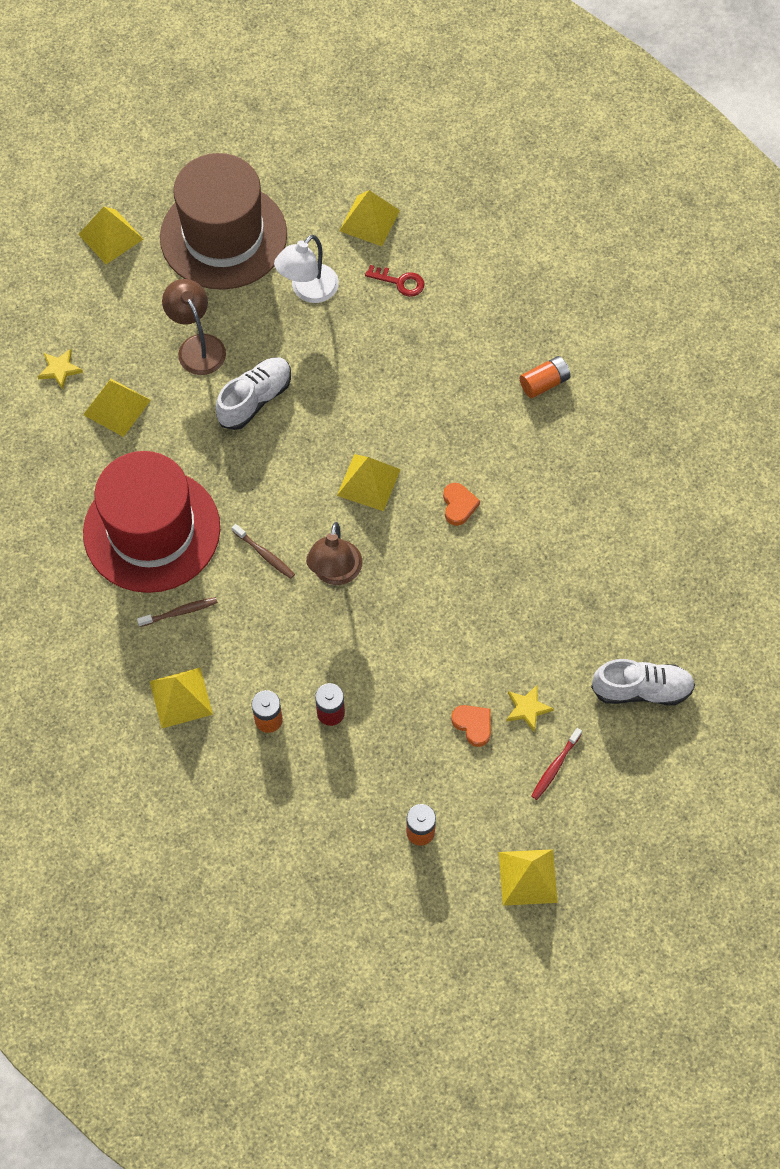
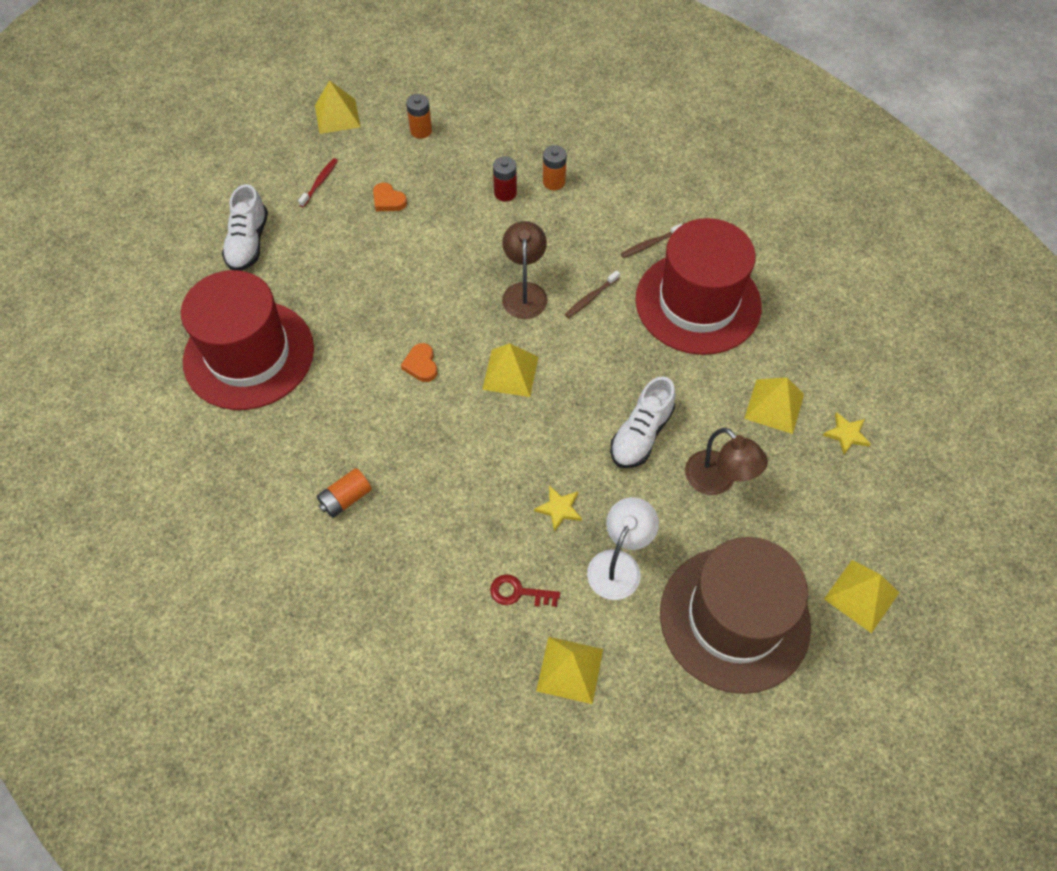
camera: 170 degrees right, 5 degrees down
(181, 697) = (628, 187): yellow pyramid -> none
(265, 554) = (591, 298): brown toothbrush -> brown toothbrush turned 75 degrees counterclockwise
(527, 708) = (344, 217): yellow star -> yellow star (559, 509)
(638, 545) = (249, 354): none -> red hat
(641, 689) = (248, 243): white shoe -> white shoe turned 75 degrees counterclockwise

